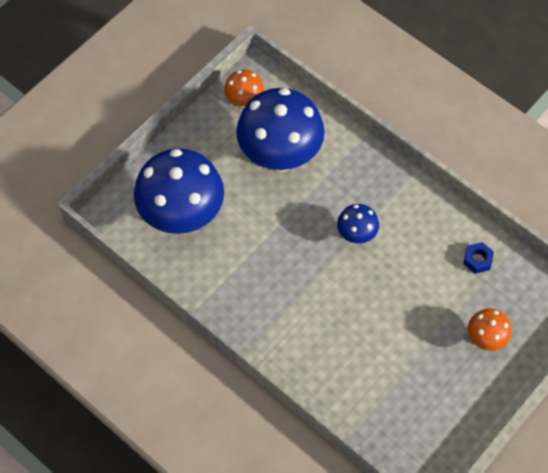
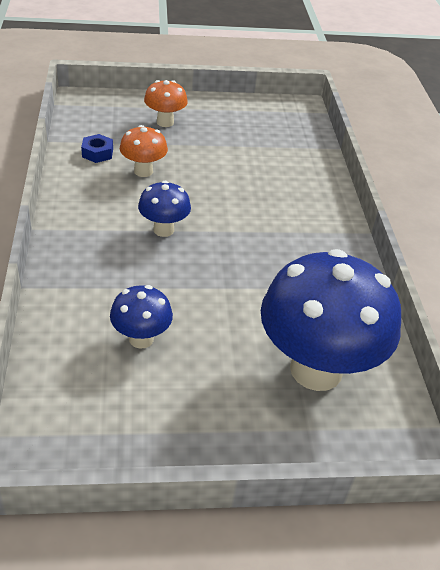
camera: 140 degrees left, 20 degrees down
(244, 101) = (97, 429): orange mushroom -> orange mushroom (143, 171)
(280, 157) = (141, 339): blue mushroom -> blue mushroom, size x0.47

